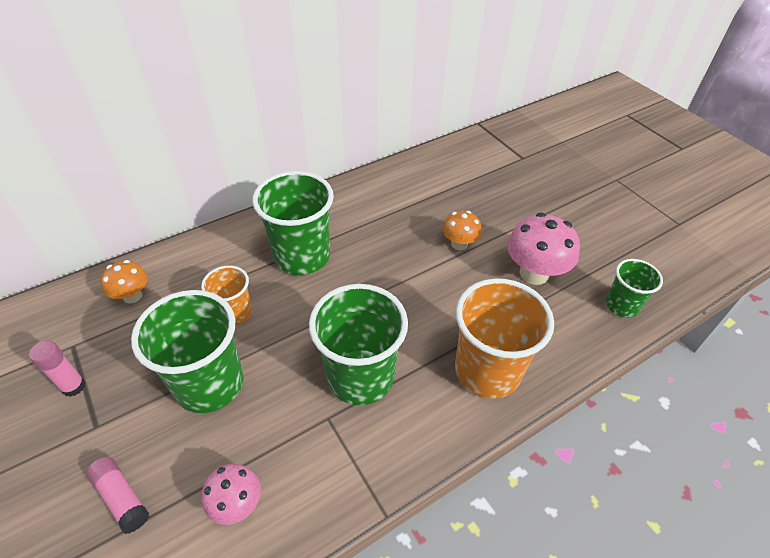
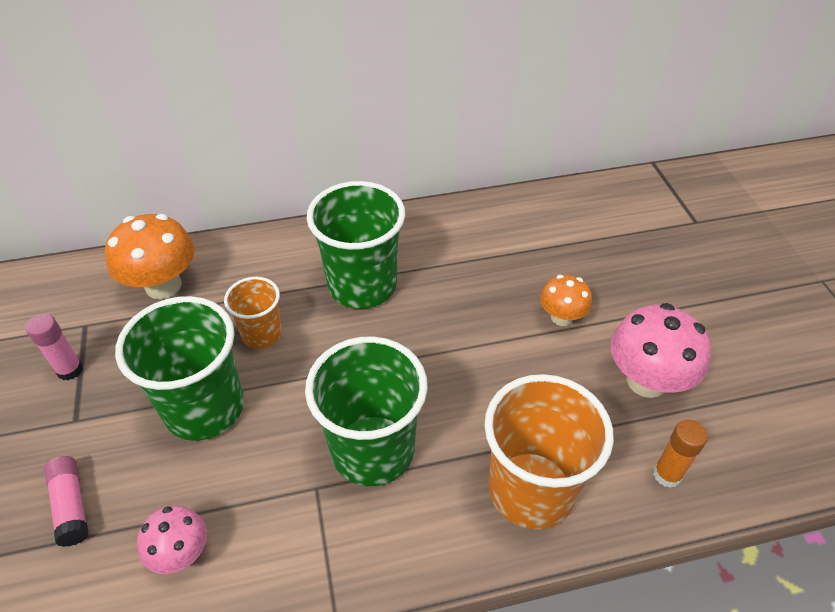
camera: 20 degrees right, 0 degrees up
(132, 296) = (163, 286): orange mushroom -> orange mushroom, size x1.69
(573, 333) = (667, 474): none -> orange glue stick
(621, 305) = (753, 457): green cup -> none

